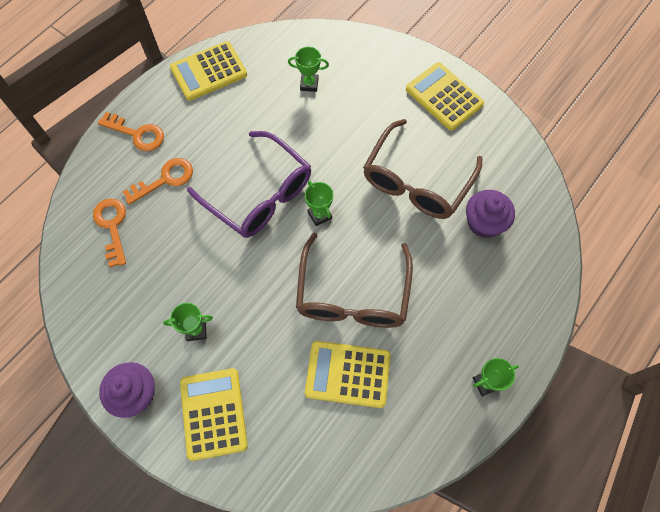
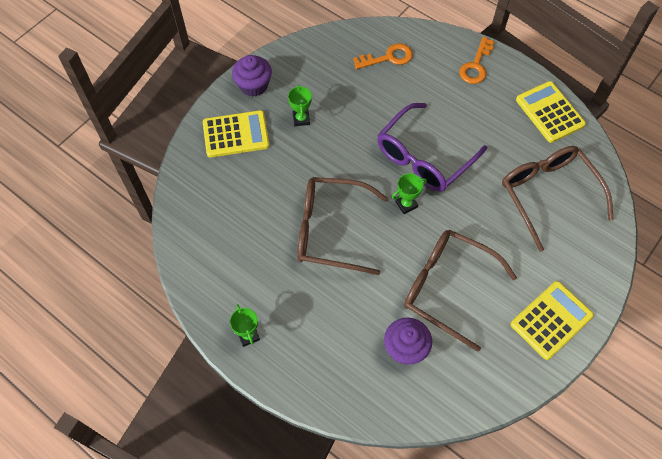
camera: 90 degrees right, 5 degrees down
(165, 179) = (433, 88): orange key -> none
(309, 84) = (548, 194): green trophy -> brown glasses
(347, 374) = (261, 226): yellow calculator -> none

